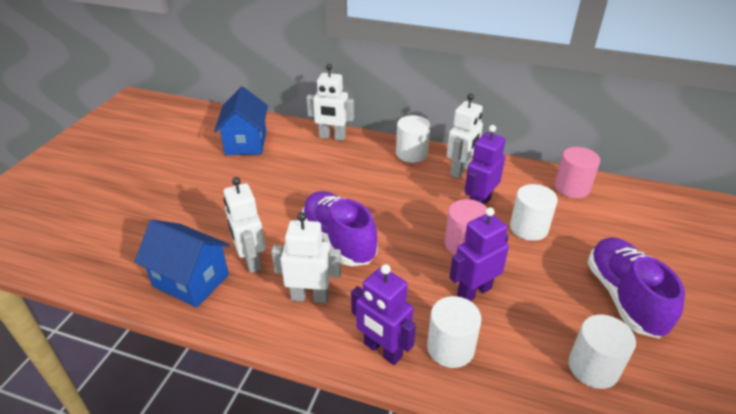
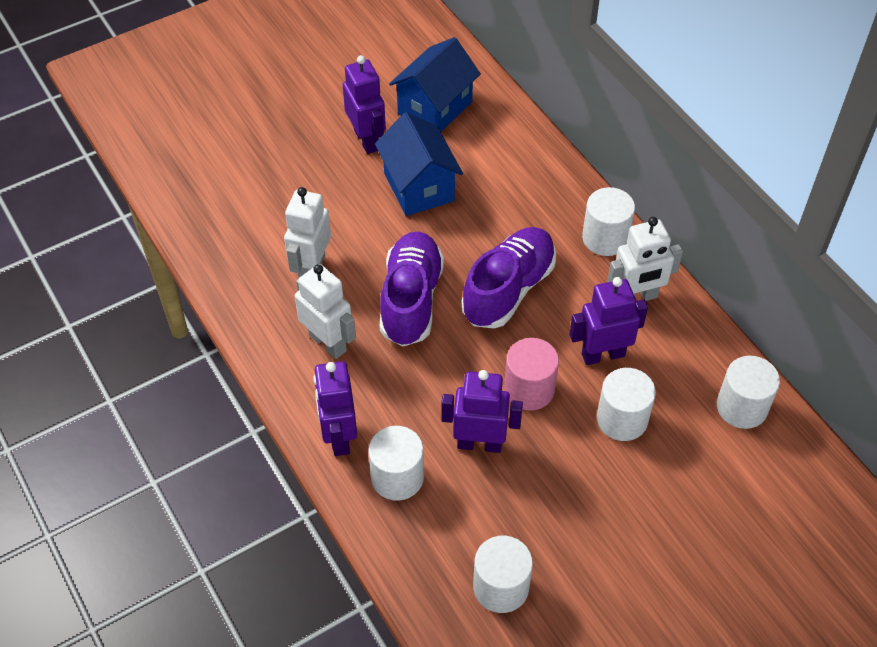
camera: 40 degrees right, 15 degrees up
(191, 281) = (244, 256): blue house -> blue house (419, 187)
(218, 176) = (367, 140): none -> purple robot
(332, 137) = (538, 156): white robot -> none
(572, 188) = (742, 407): pink cylinder -> white cylinder
(623, 297) = (621, 556): purple shoe -> purple shoe (508, 289)

